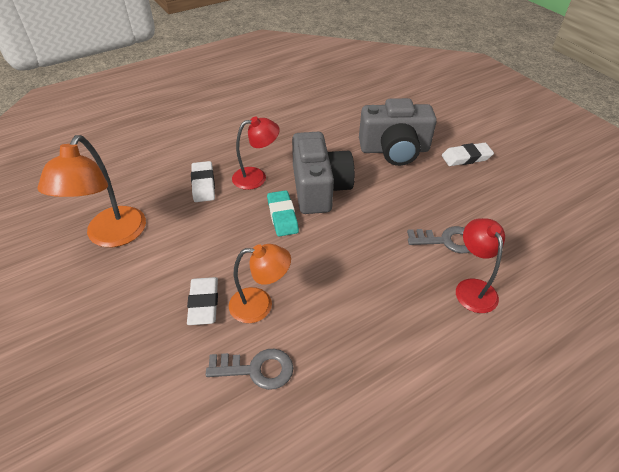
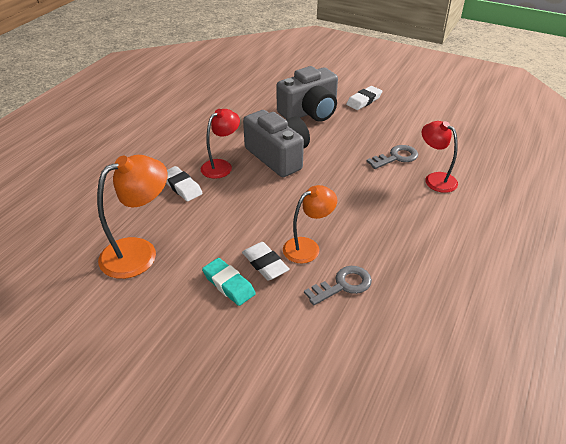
camera: 30 degrees left, 5 degrees down
(111, 236) = (139, 252): orange lamp -> orange lamp turned 105 degrees counterclockwise
(282, 216) = (268, 185): turquoise eraser -> turquoise eraser (228, 284)

